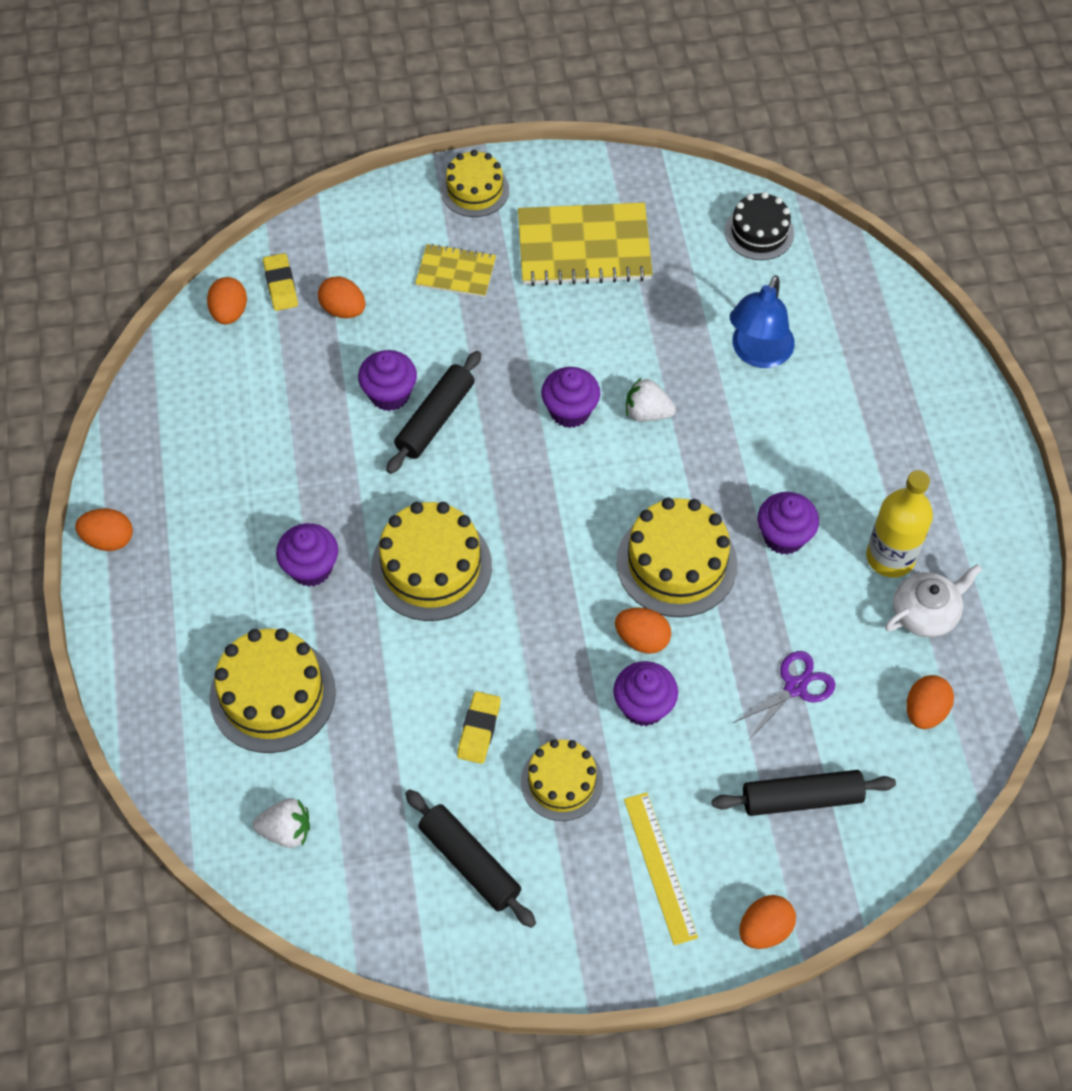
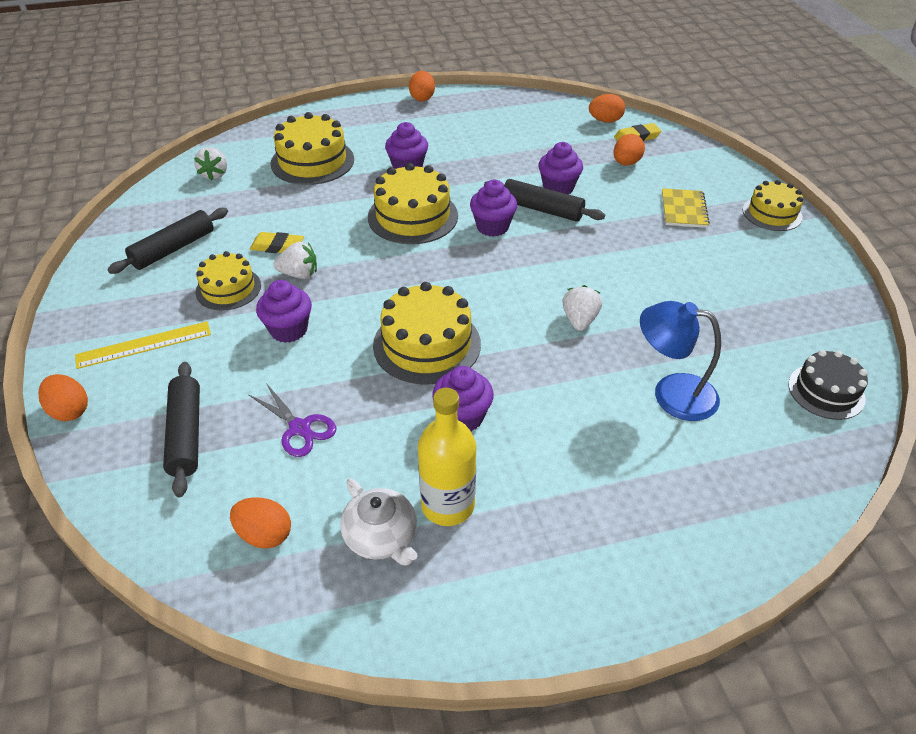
camera: 85 degrees right, 15 degrees down
(540, 700) = (299, 274): none -> white strawberry
(570, 411) = (568, 275): purple cupcake -> purple cupcake (492, 227)
(584, 247) = (744, 275): yellow notebook -> none
(642, 639) = (351, 326): orange egg -> none

